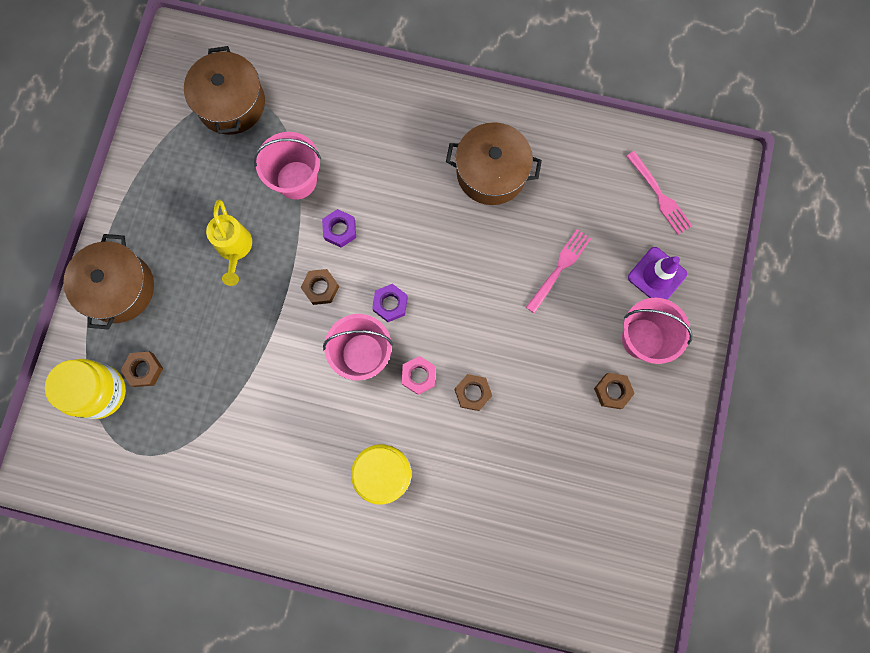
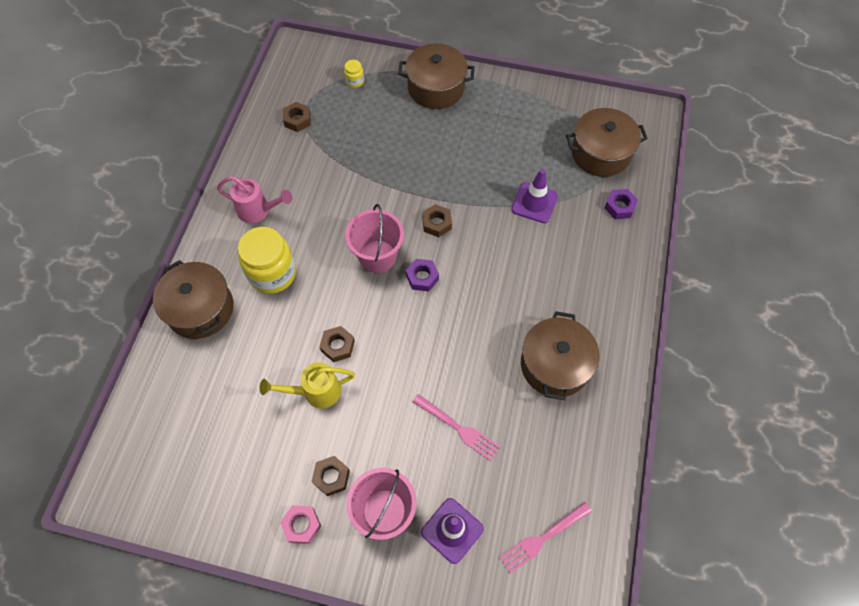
camera: 90 degrees right, 15 degrees down
(100, 392) = (355, 81): yellow jar -> yellow jar, size x0.45
(144, 370) = (370, 107): brown nut -> brown nut (297, 120)
(235, 249) = (470, 161): yellow watering can -> yellow watering can (316, 392)
(296, 180) = (534, 203): pink bucket -> purple traffic cone
(297, 499) = (258, 211): none -> pink watering can
(340, 230) = (490, 237): purple nut -> purple nut (619, 207)
(419, 376) = (356, 301): pink nut -> pink nut (302, 525)
(428, 553) = (200, 309): none -> brown pot

